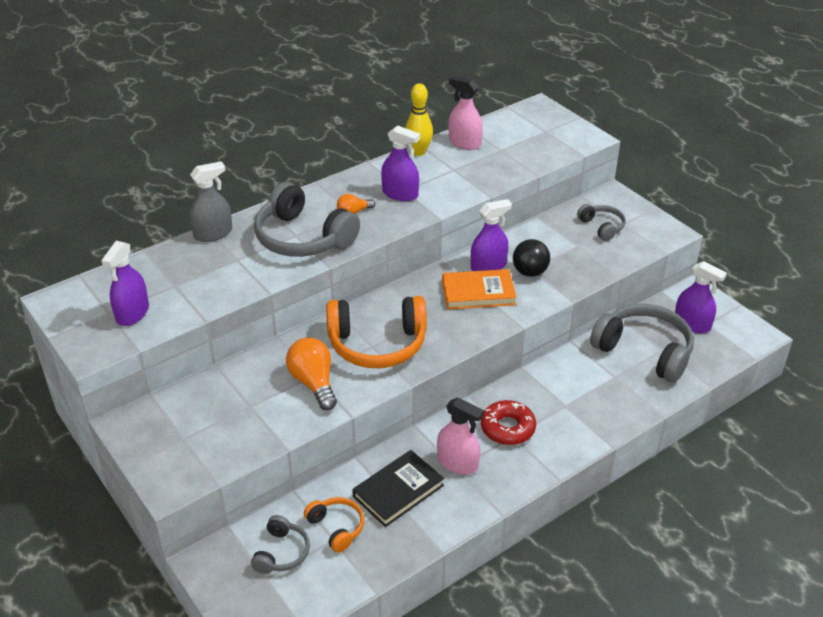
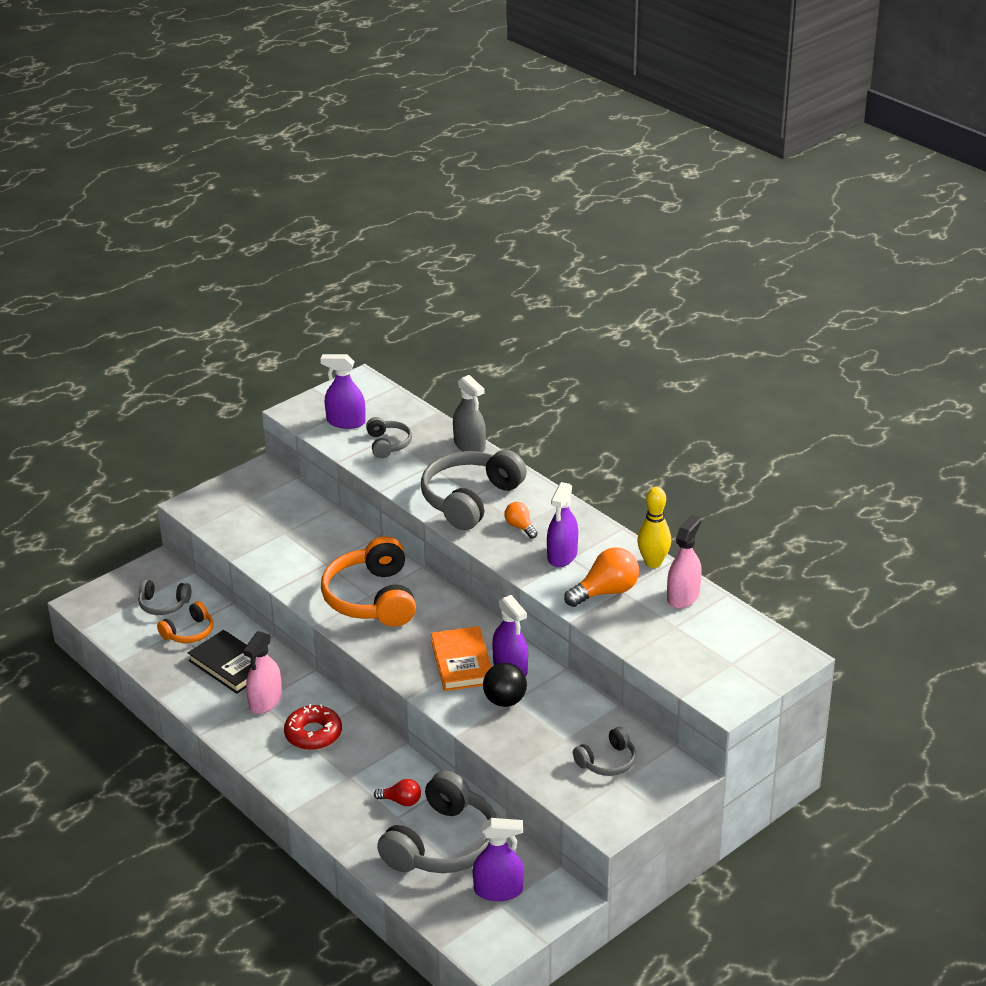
camera: 85 degrees right, 5 degrees down
(188, 285) = (388, 444): none -> grey headphones
(313, 383) = (315, 565): orange light bulb -> orange light bulb (606, 592)
(595, 373) = (401, 801): none -> red light bulb
(692, 324) = (498, 890): purple spray bottle -> purple spray bottle turned 120 degrees counterclockwise

